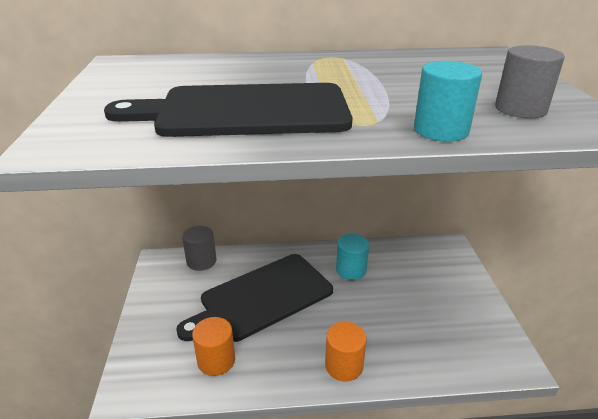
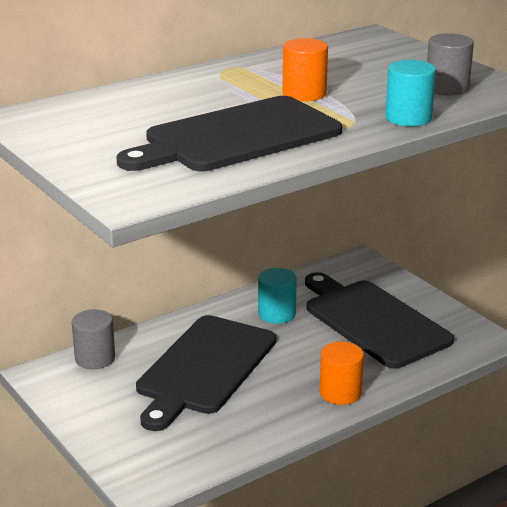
camera: 30 degrees left, 5 degrees down
(216, 360) = (211, 433): orange cylinder -> orange cylinder (304, 94)
(422, 304) = (373, 321): none -> black cutting board

